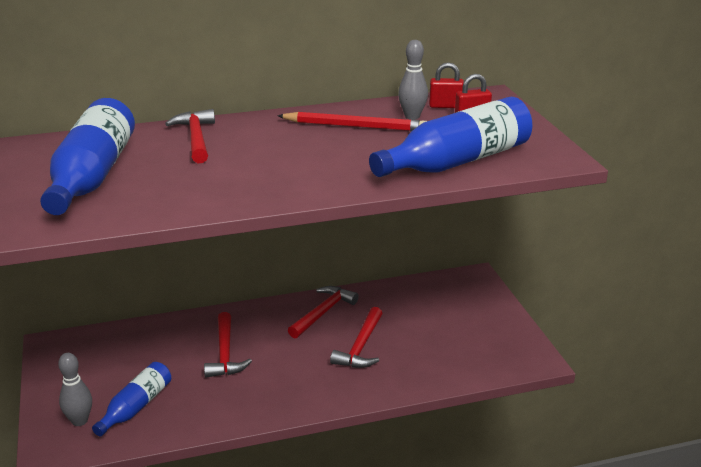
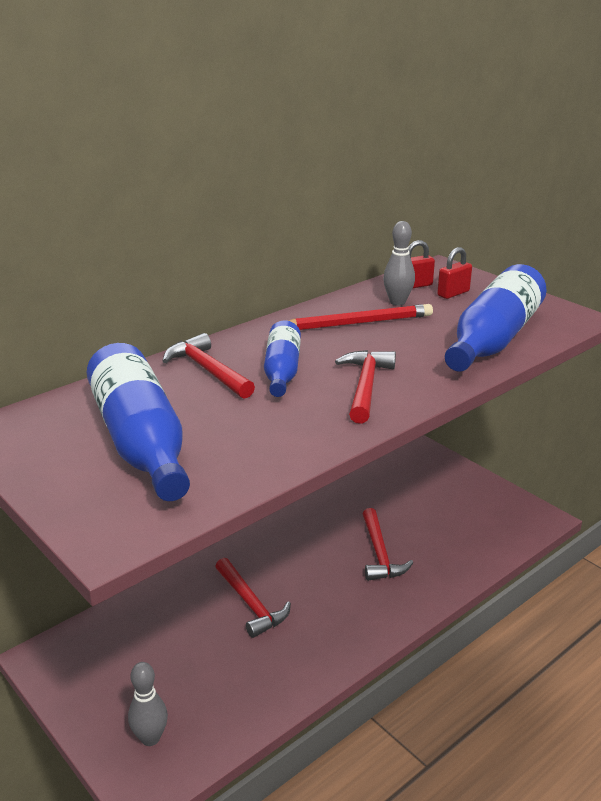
camera: 25 degrees left, 0 degrees up
(136, 407) = (203, 698): blue bottle -> blue bottle (282, 371)
(323, 313) = (314, 529): red hammer -> red hammer (365, 386)

